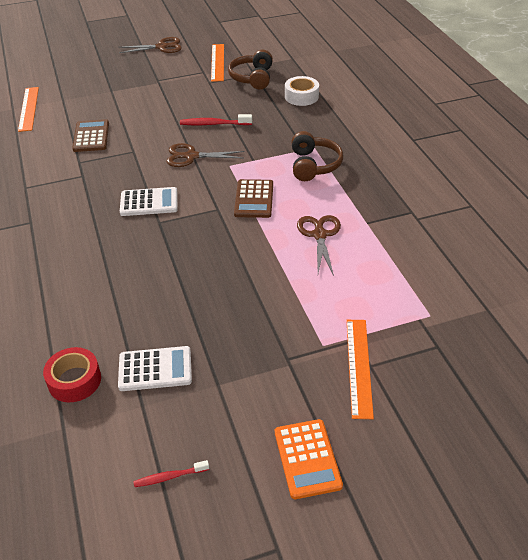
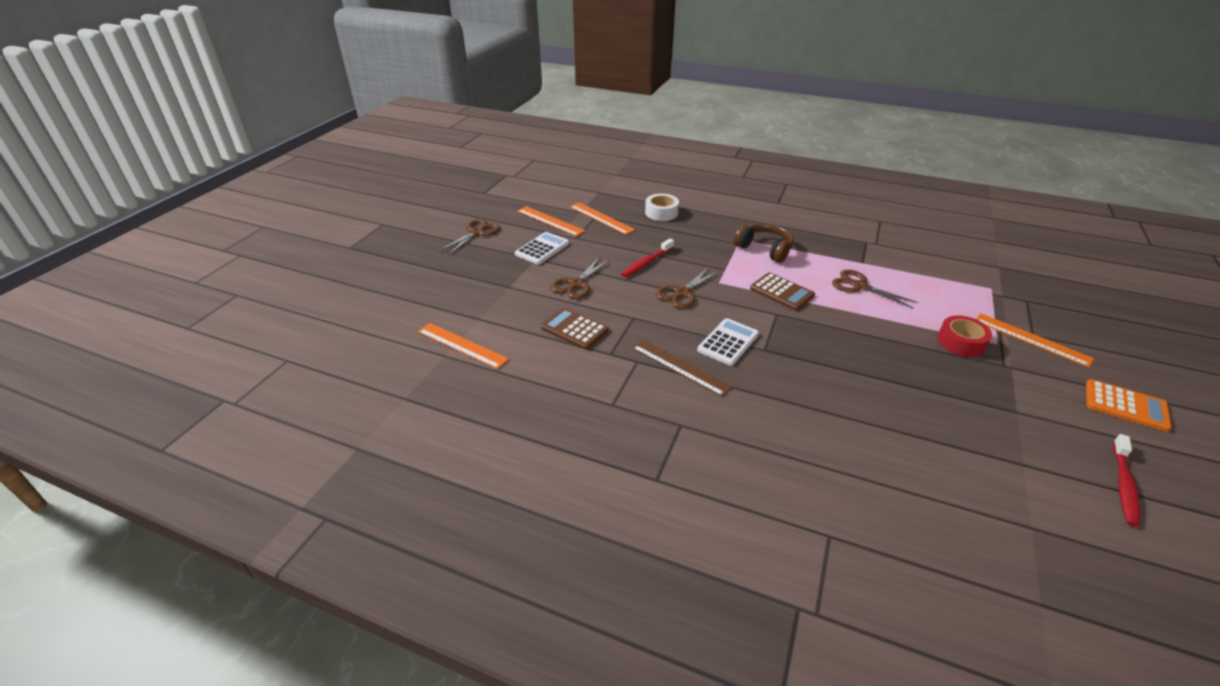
camera: 50 degrees left, 5 degrees down
(74, 380) = (966, 493): red tape -> red tape (960, 342)
(94, 195) = (680, 367): none -> brown ruler
(146, 111) = (576, 284): none -> brown scissors
(155, 369) = (977, 437): white calculator -> white calculator (542, 249)
(169, 477) = (1123, 485): red toothbrush -> red toothbrush, size x1.58
(252, 78) = (601, 218): brown headphones -> orange ruler

